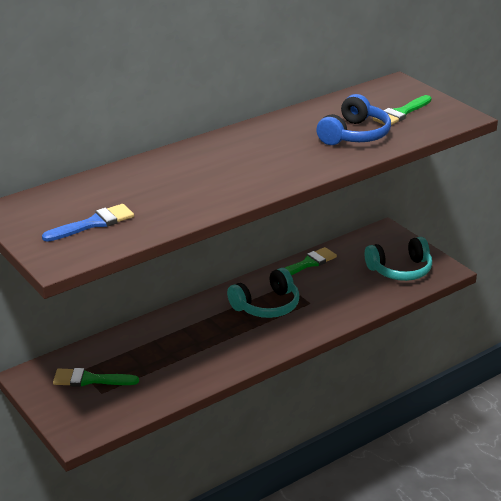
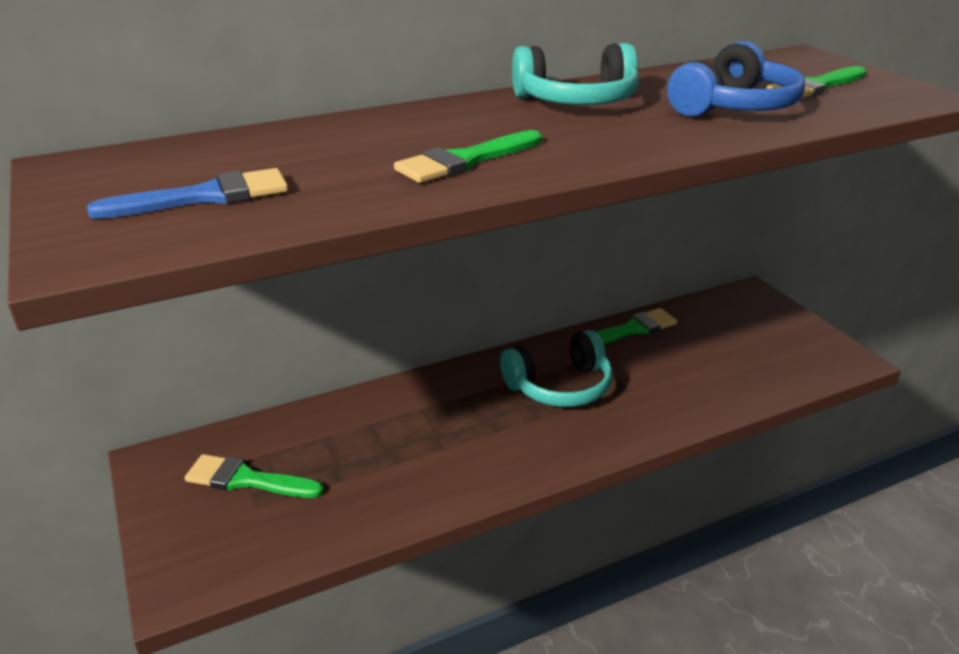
camera: 10 degrees right, 0 degrees up
(216, 188) = (465, 160): none -> green brush
(400, 270) = (775, 352): turquoise headphones -> turquoise headphones (576, 101)

